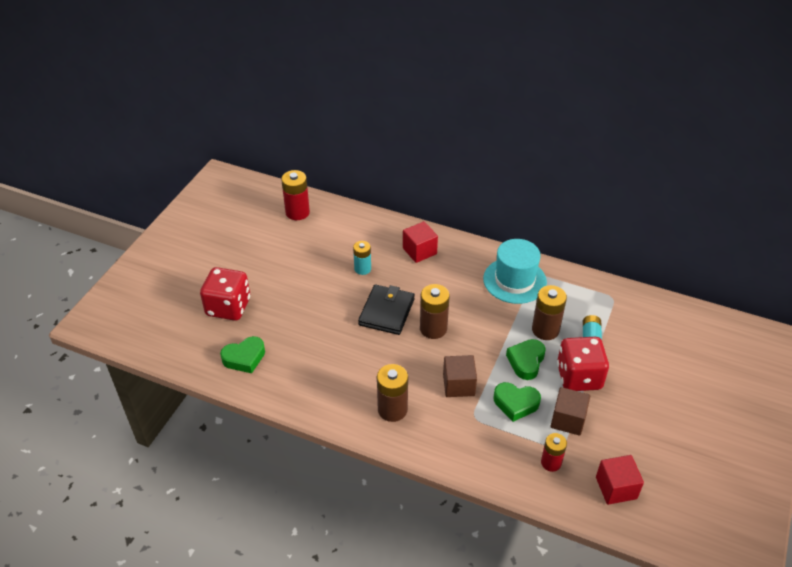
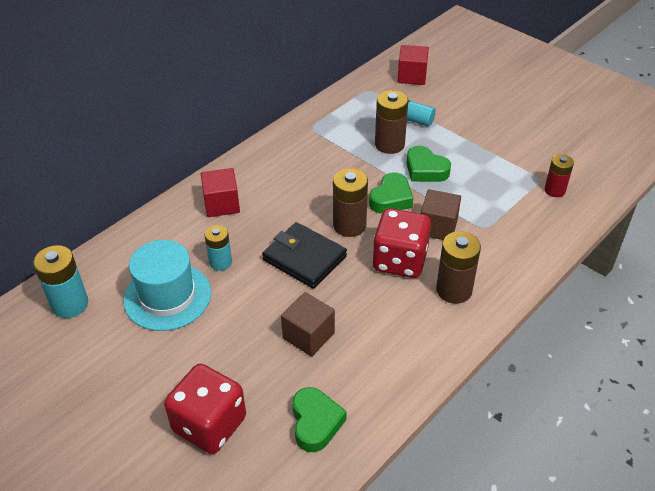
camera: 70 degrees left, 0 degrees up
(297, 212) = (70, 304): red battery -> turquoise battery
(514, 280) = (311, 145): turquoise hat -> turquoise hat (167, 296)
(515, 403) = (476, 192): green heart -> green heart (391, 198)
(568, 420) = (507, 164): brown cube -> brown cube (308, 335)
(579, 377) = (458, 141): red dice -> red dice (400, 260)
(616, 488) = (591, 159): red cube -> red cube (412, 76)

